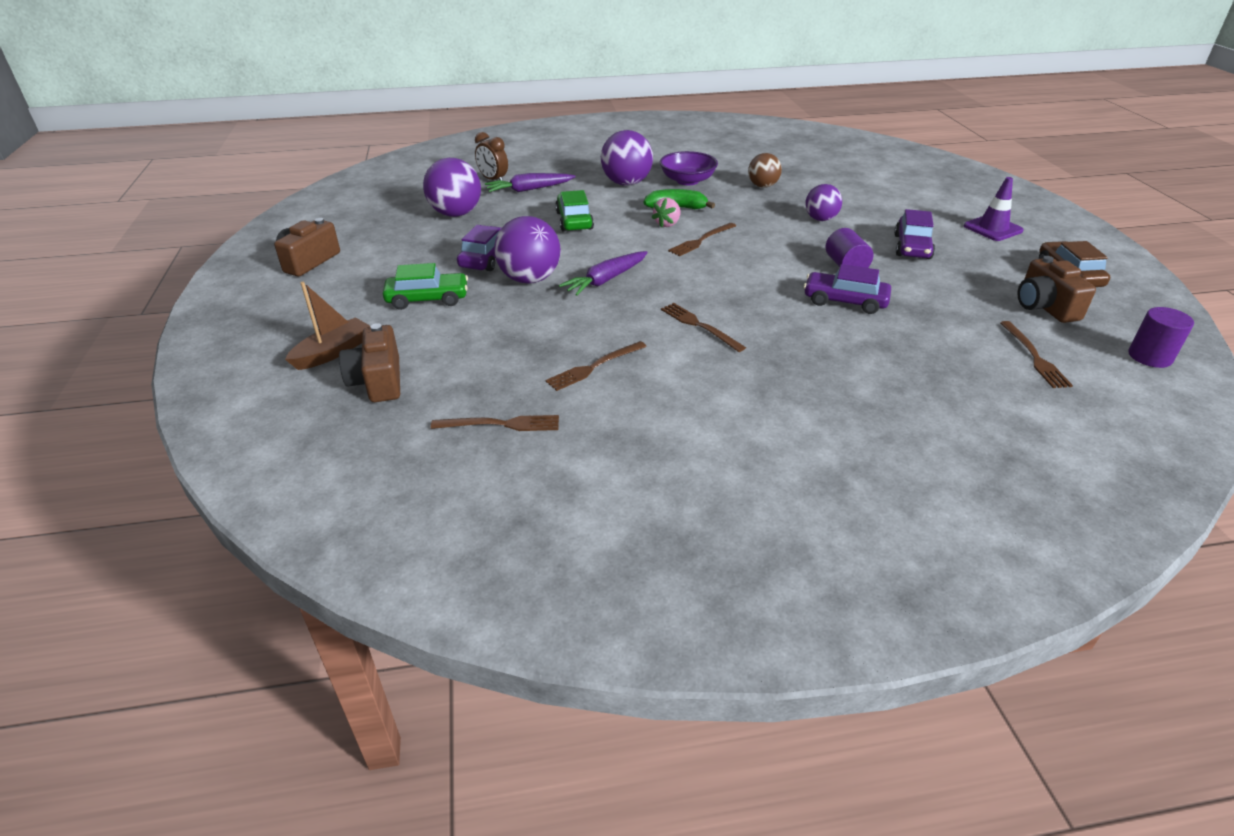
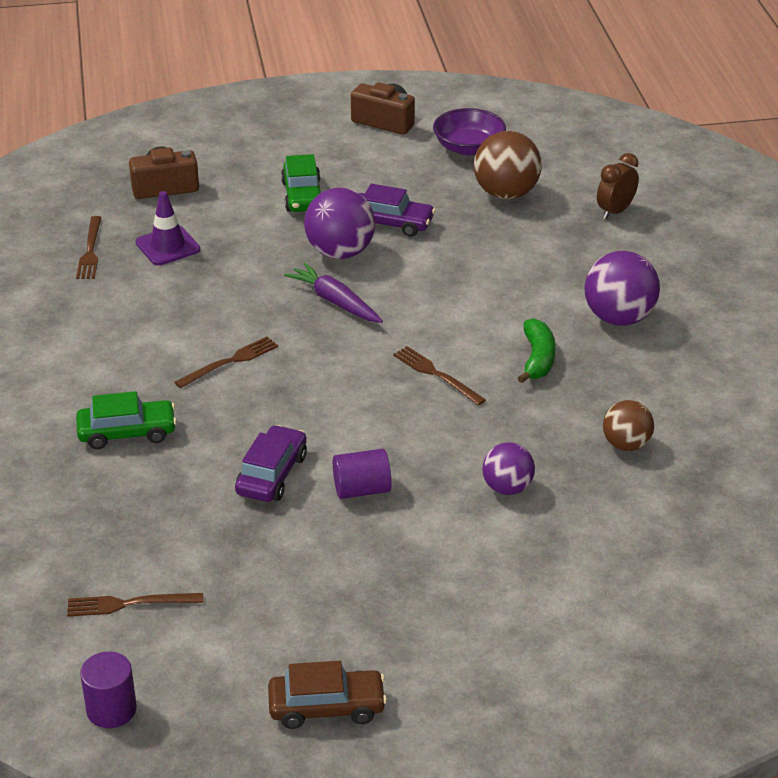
camera: 90 degrees right, 0 degrees up
(332, 352) = (213, 159): brown boat -> none
(456, 214) = (506, 194): purple ball -> brown ball
(529, 189) = (586, 240): purple carrot -> none
(574, 221) = (491, 277): green car -> green car (127, 432)
(594, 367) = (166, 296): brown fork -> none
(667, 224) = (485, 349): pink strawberry -> none
(687, 181) = (637, 373): purple bowl -> purple bowl (468, 147)
(912, 247) = (417, 563): purple car -> none
(992, 228) = (482, 668): purple traffic cone -> purple traffic cone (168, 246)
(1044, 307) = (240, 651): brown camera -> none

